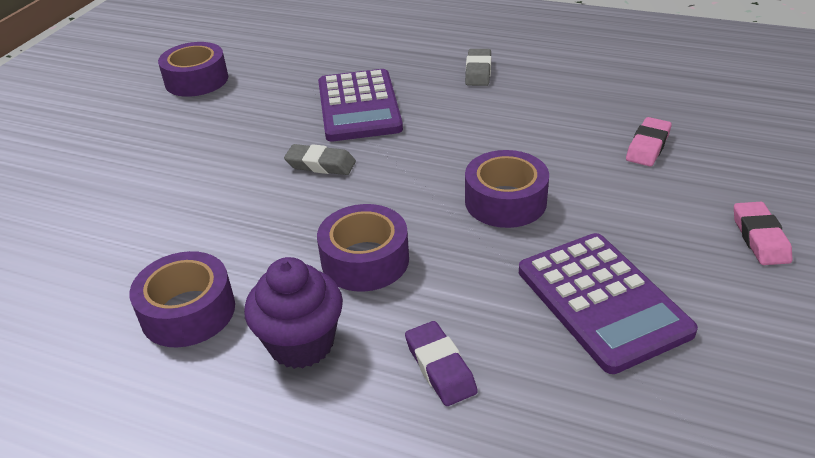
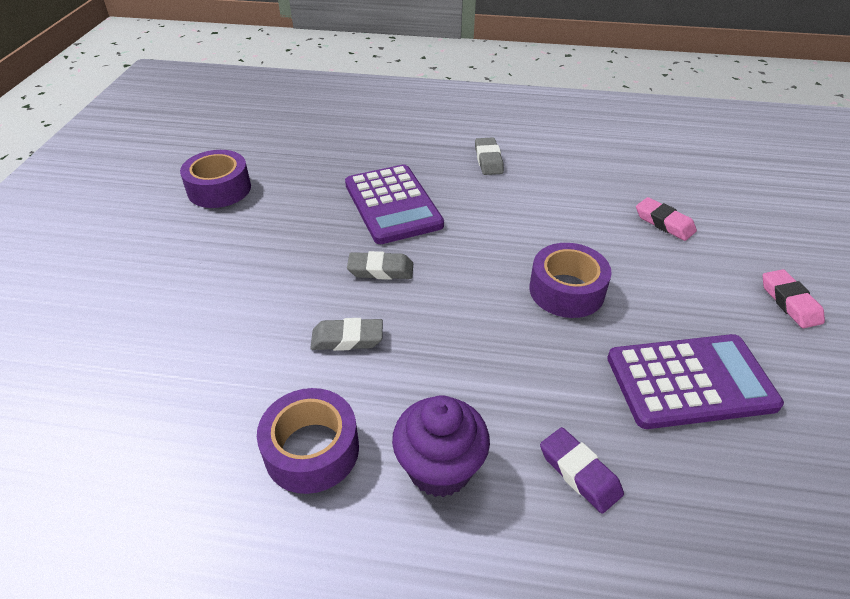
camera: 15 degrees left, 5 degrees up
(262, 222) = (347, 339): none -> grey eraser
(365, 260) = (464, 368): purple tape -> none
(602, 301) = (690, 382): purple calculator -> purple calculator turned 60 degrees counterclockwise
(648, 146) = (664, 223): pink eraser -> pink eraser turned 60 degrees counterclockwise

